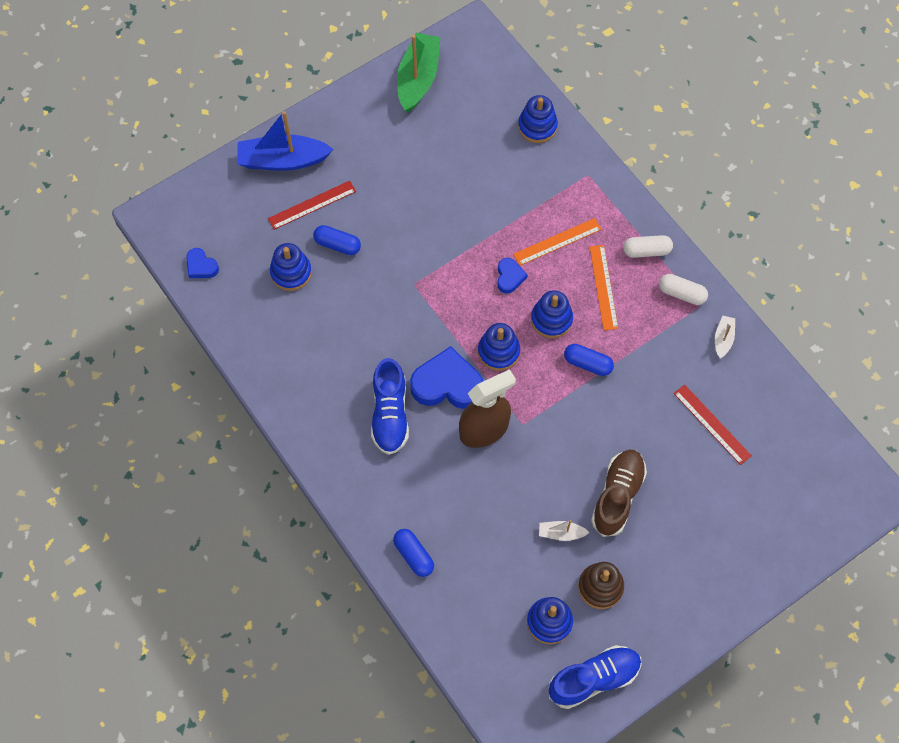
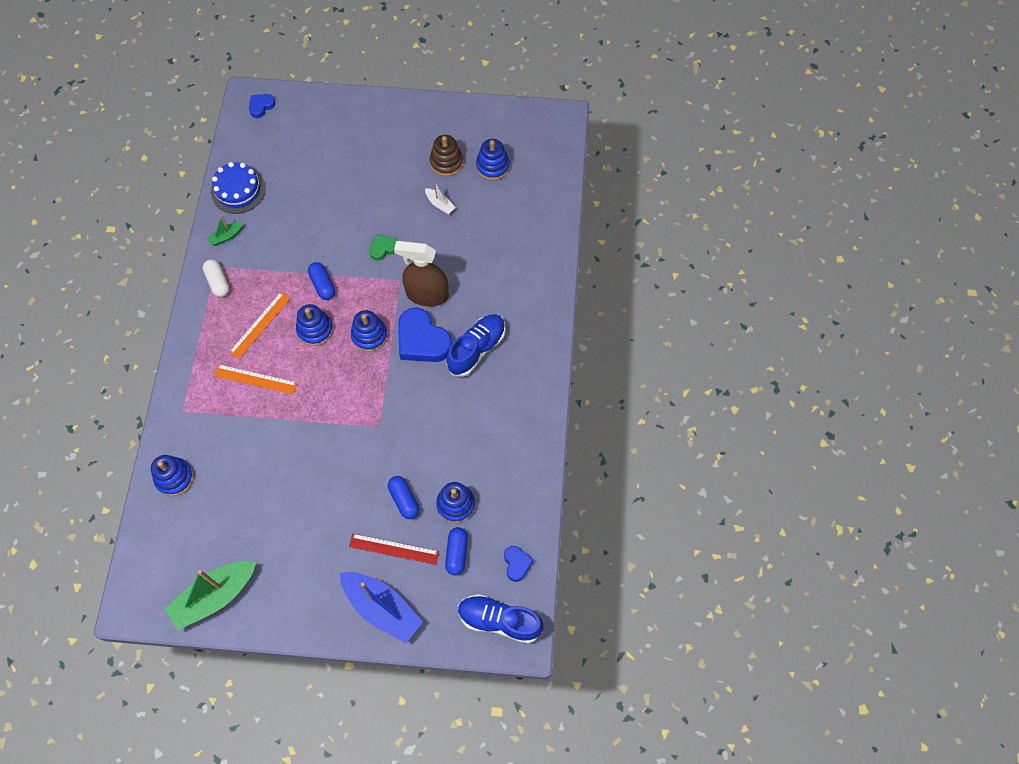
camera: 140 degrees left, 0 degrees up
(413, 555) = (538, 255): blue capsule -> blue capsule (457, 553)
(509, 277) = (312, 379): blue heart -> blue heart (261, 106)
(569, 442) = (383, 248): none -> green heart
(594, 679) = (496, 124): blue shoe -> blue shoe (499, 621)
(617, 496) = (387, 199): brown shoe -> none
(646, 251) = (207, 326): white capsule -> none
(712, 424) = (290, 196): red ruler -> none
(723, 339) = (226, 236): white boat -> green boat
(765, 390) = (238, 190): none -> blue cake

